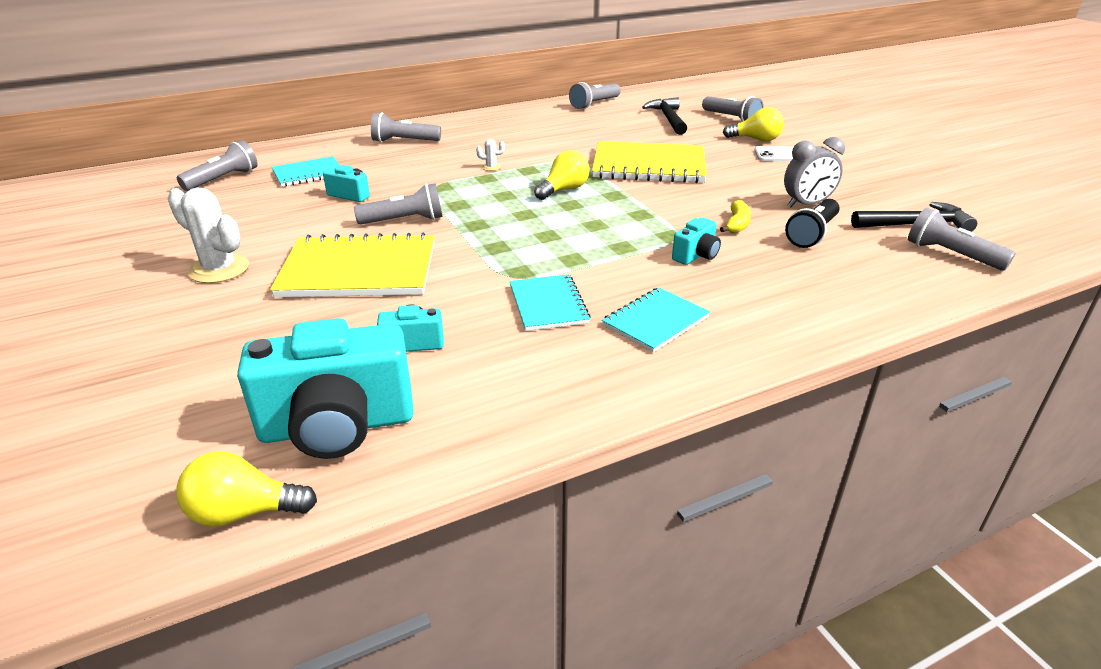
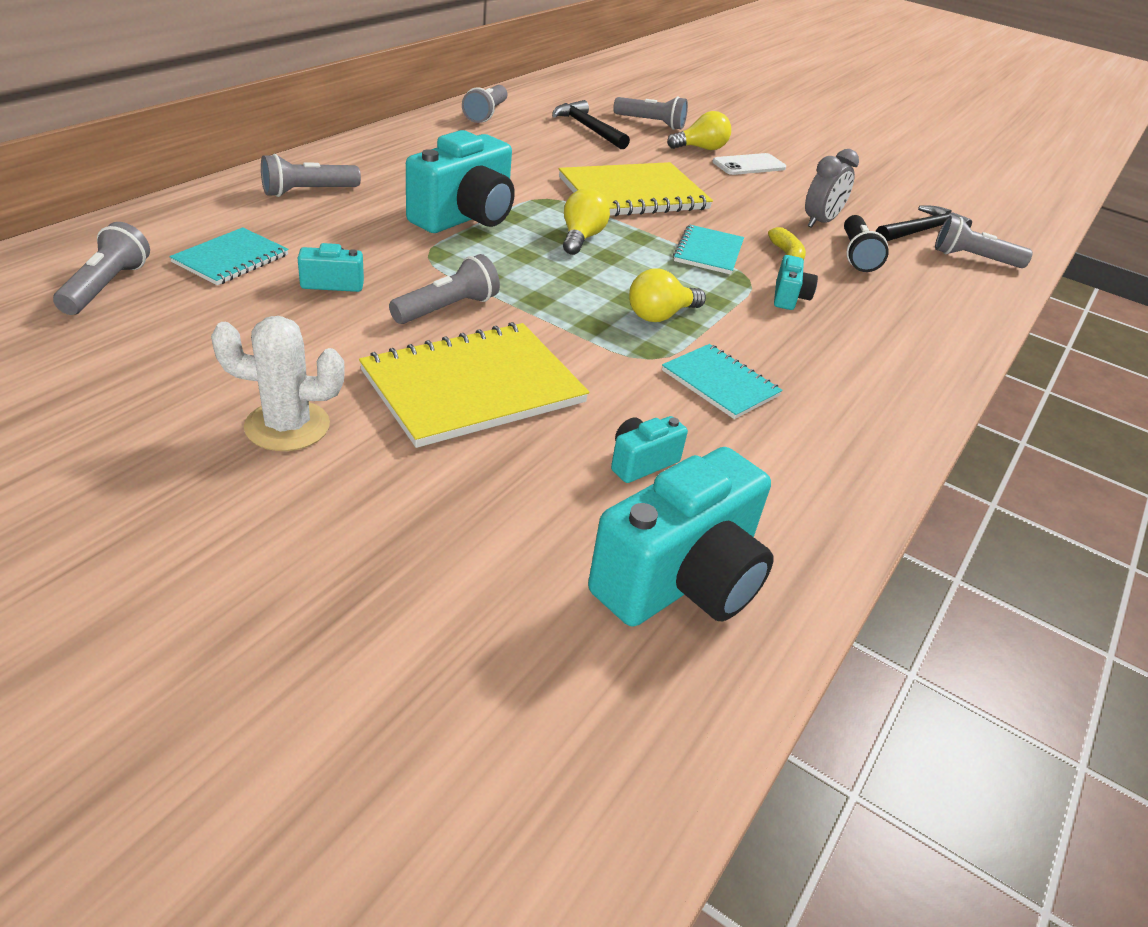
camera: 35 degrees left, 5 degrees up
(244, 512) = (705, 707): yellow light bulb -> yellow light bulb (660, 315)
(491, 167) = (465, 217): white cactus -> turquoise camera
(655, 321) = (831, 379): turquoise notebook -> turquoise notebook (708, 252)

